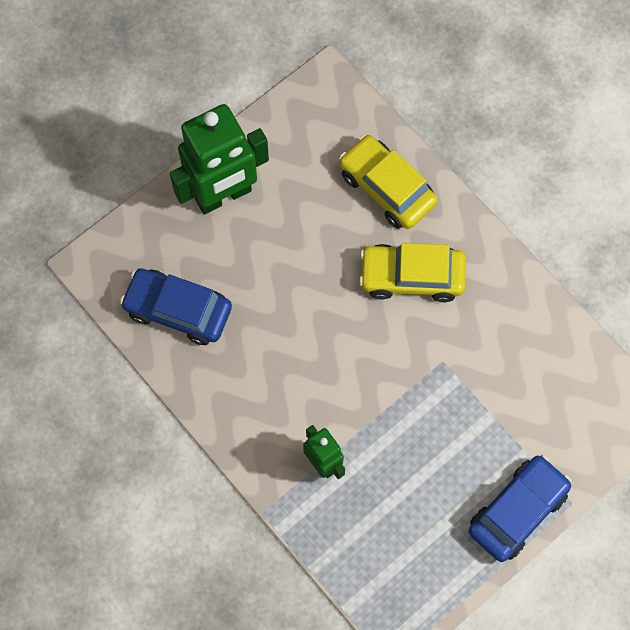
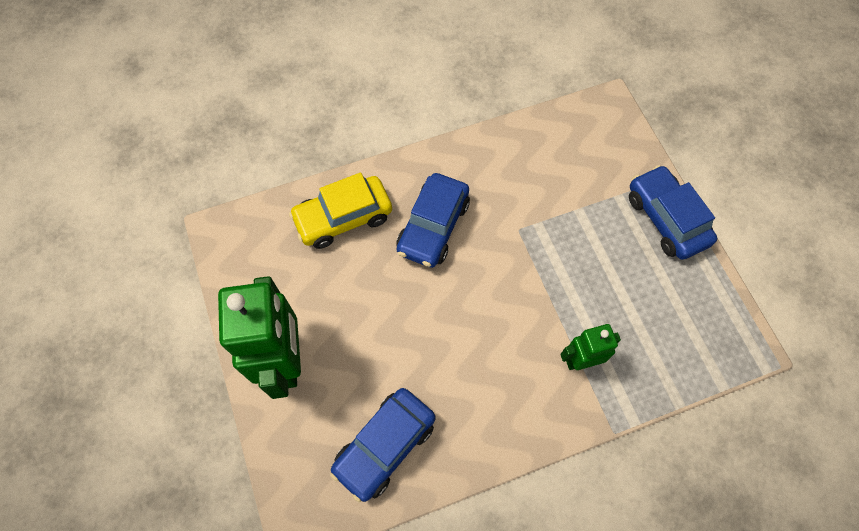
camera: 70 degrees left, 5 degrees down
(411, 276) = (433, 227): yellow car -> blue car

